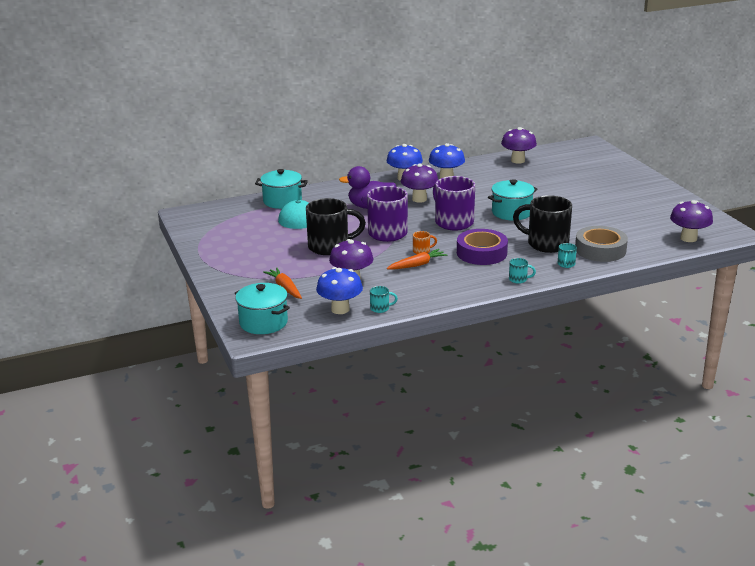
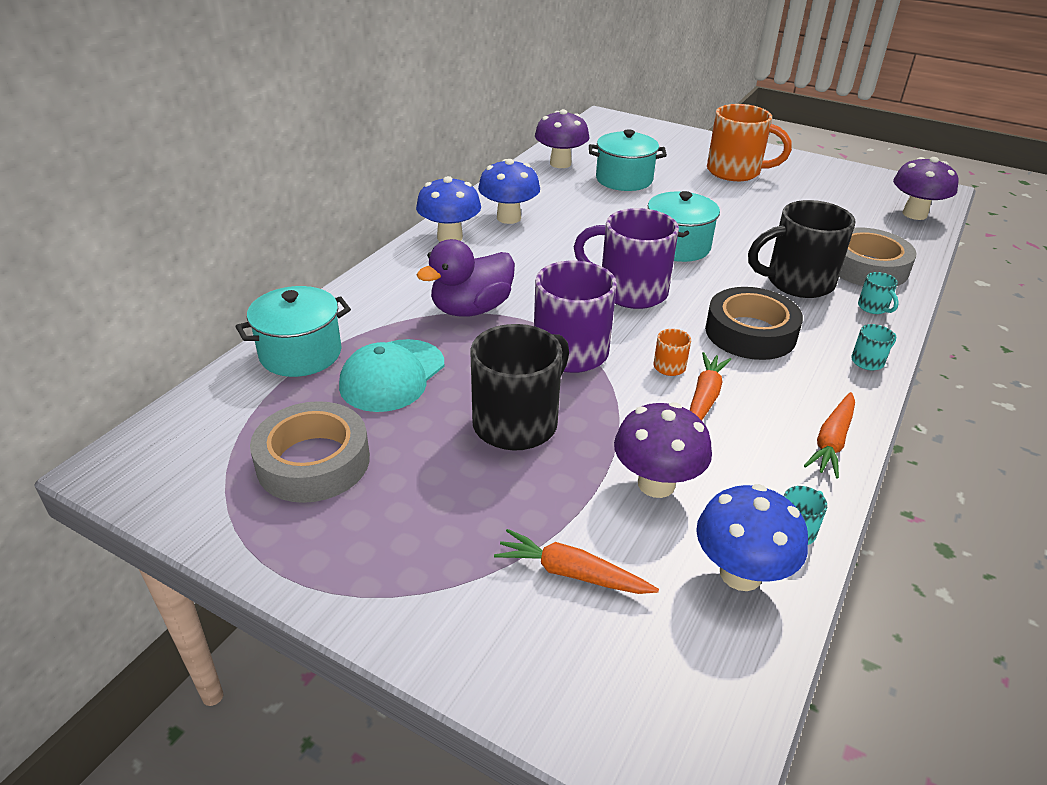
camera: 40 degrees left, 10 degrees up
(244, 233) = (313, 462): none -> grey tape
(263, 322) = (661, 710): turquoise pot -> turquoise pot (624, 179)
(419, 199) = (524, 267): purple mushroom -> none
(445, 294) = (831, 441): none -> orange carrot
(481, 253) = (750, 333): purple tape -> black tape
(617, 190) = (735, 172): none -> orange mug

